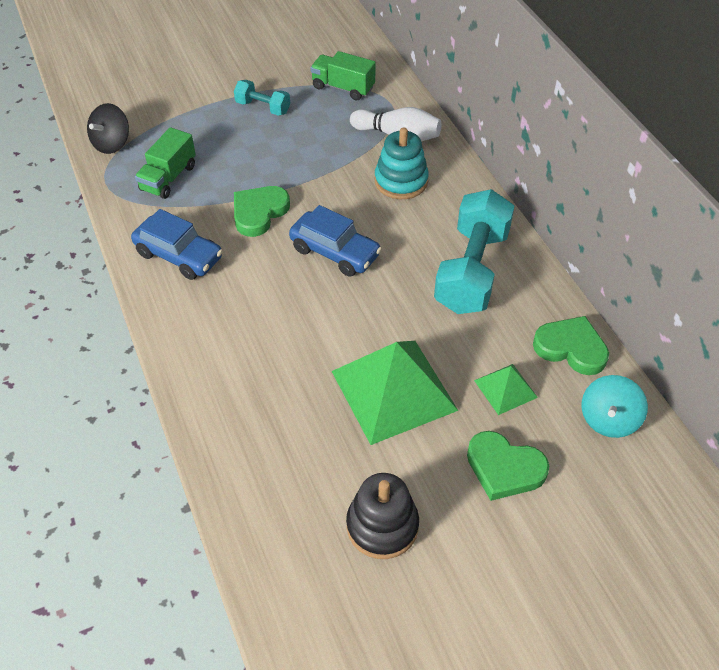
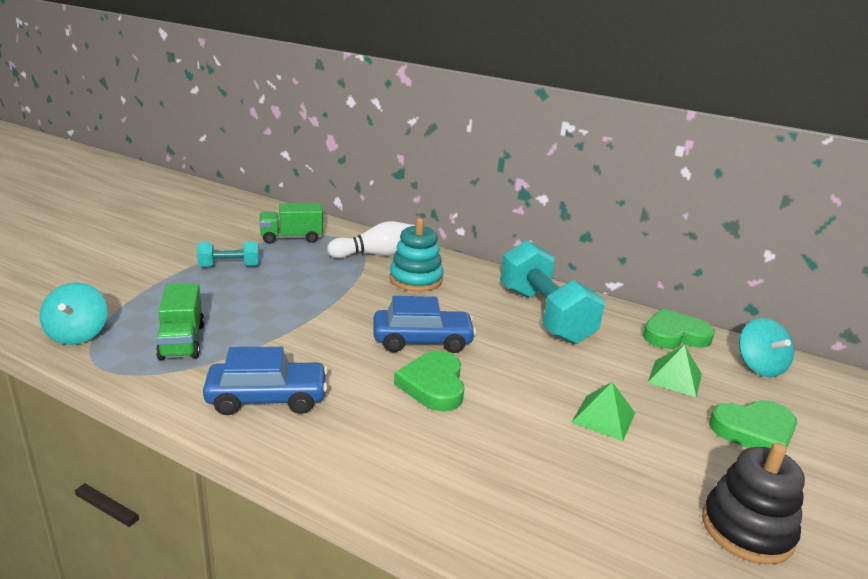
camera: 40 degrees left, 25 degrees down
(112, 143) = (78, 334): black spinning top -> turquoise spinning top
(259, 212) = (315, 337): green heart -> green heart (433, 385)
(394, 390) = (603, 417): green pyramid -> green pyramid, size x0.49

